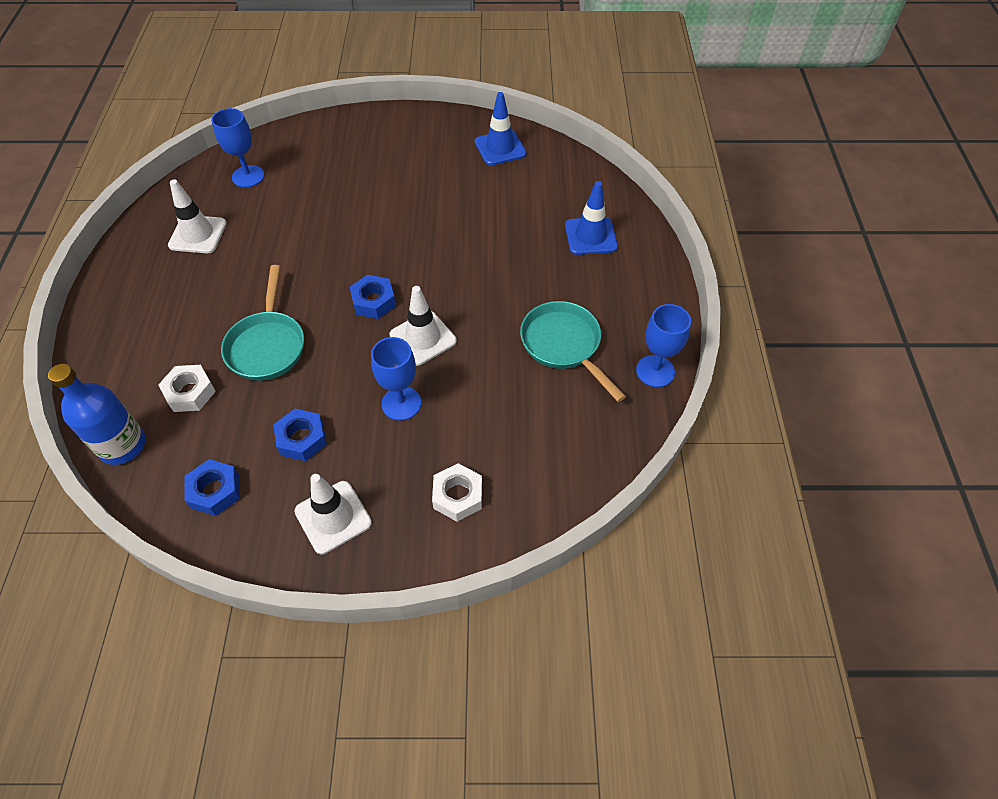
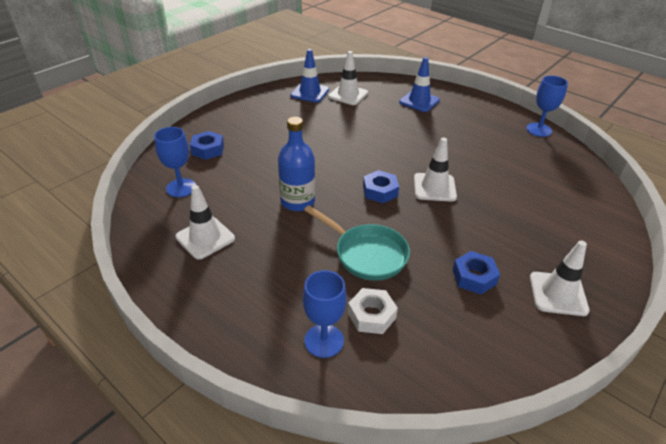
camera: 50 degrees left, 15 degrees down
(122, 445) = (390, 383): blue bottle -> blue bottle (297, 201)
(215, 491) = (488, 345): blue nut -> blue nut (208, 150)
(401, 403) = (482, 220): blue goblet -> blue goblet (324, 340)
(457, 496) = (578, 233): white nut -> none
(532, 176) = (348, 95): none -> white traffic cone
(564, 345) = (492, 145): turquoise pan -> none

